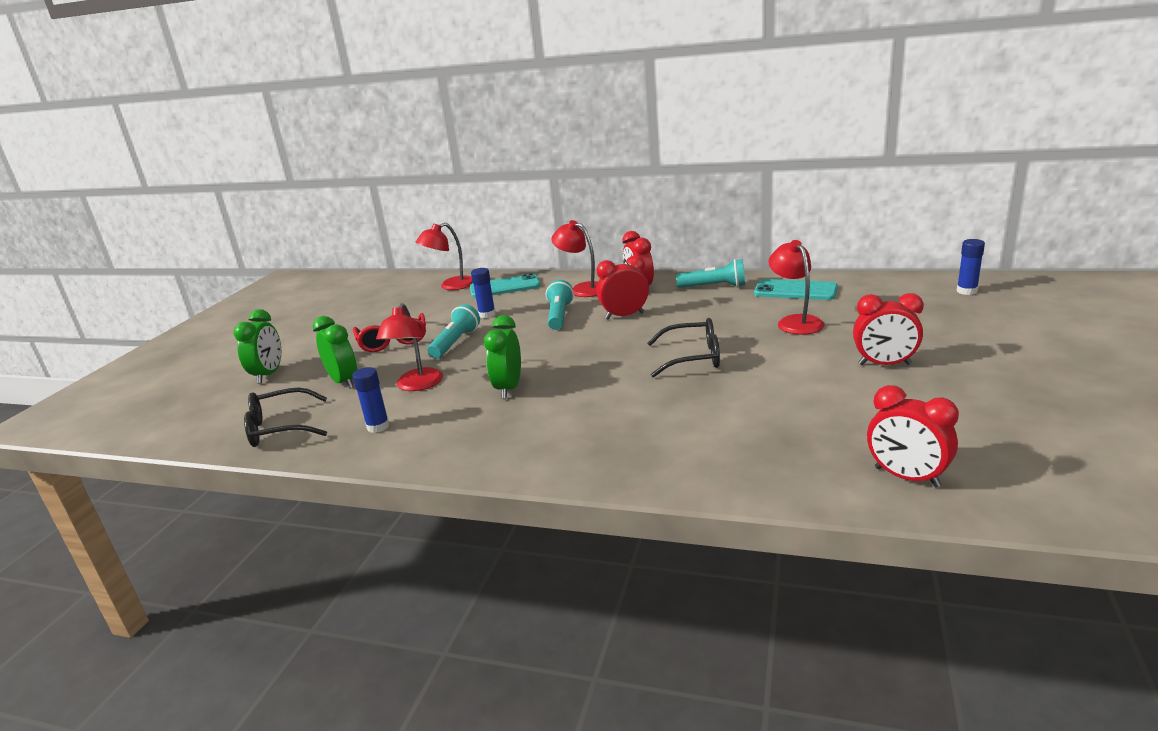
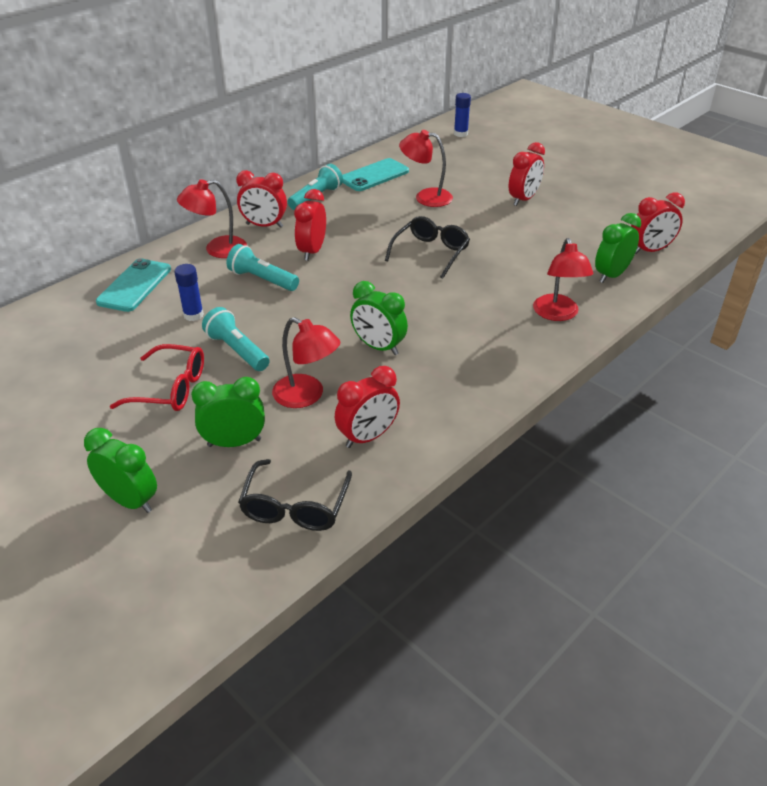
camera: 65 degrees left, 15 degrees up
(378, 426) = (368, 437): blue glue stick -> red clock
(451, 286) = (67, 315): red lamp -> red lamp (557, 314)
(797, 466) = (611, 275): none -> green clock

